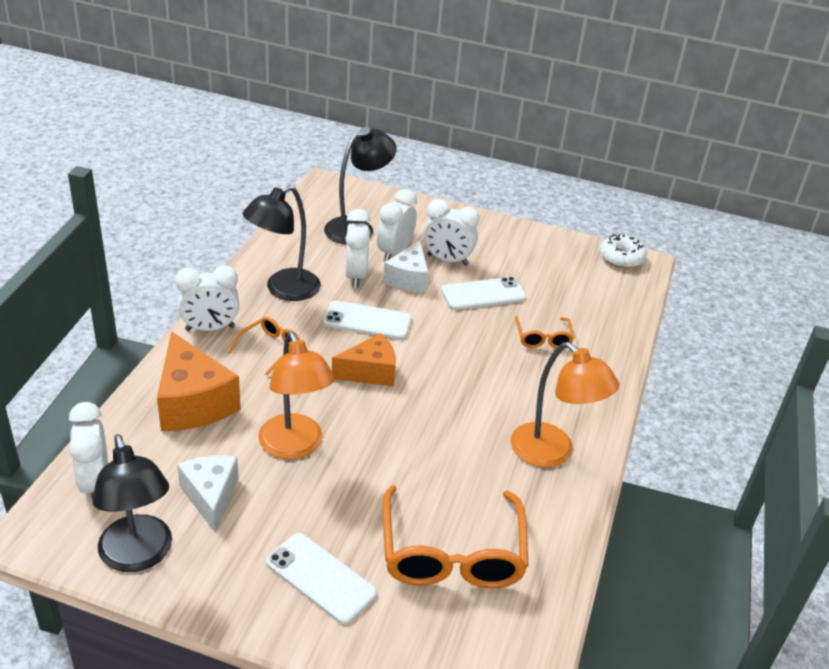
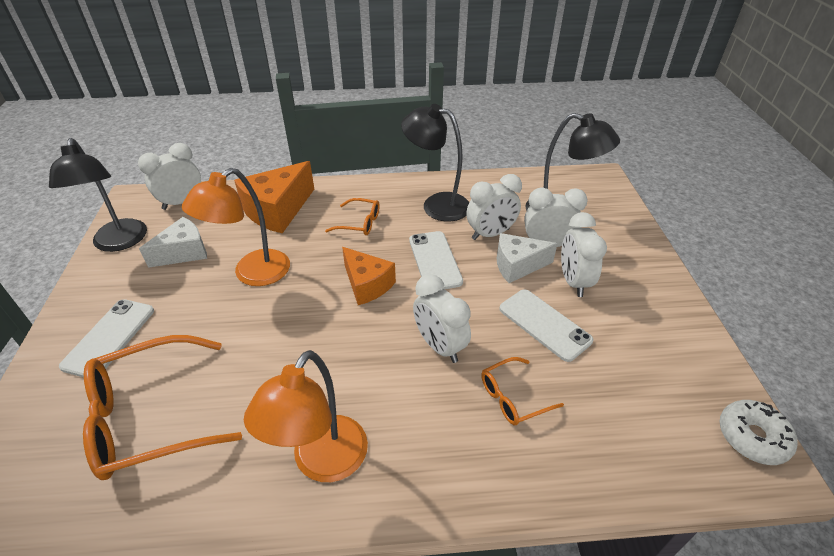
camera: 70 degrees right, 5 degrees up
(138, 556) = (119, 243): black lamp -> black lamp turned 60 degrees counterclockwise
(210, 328) = (363, 189): white clock -> white clock (439, 346)

